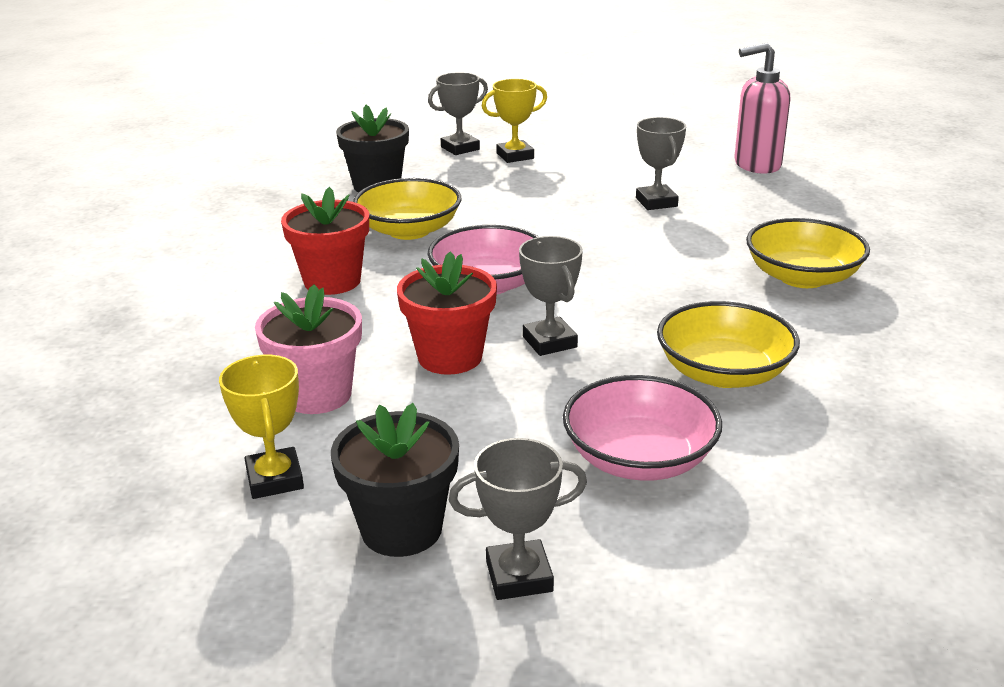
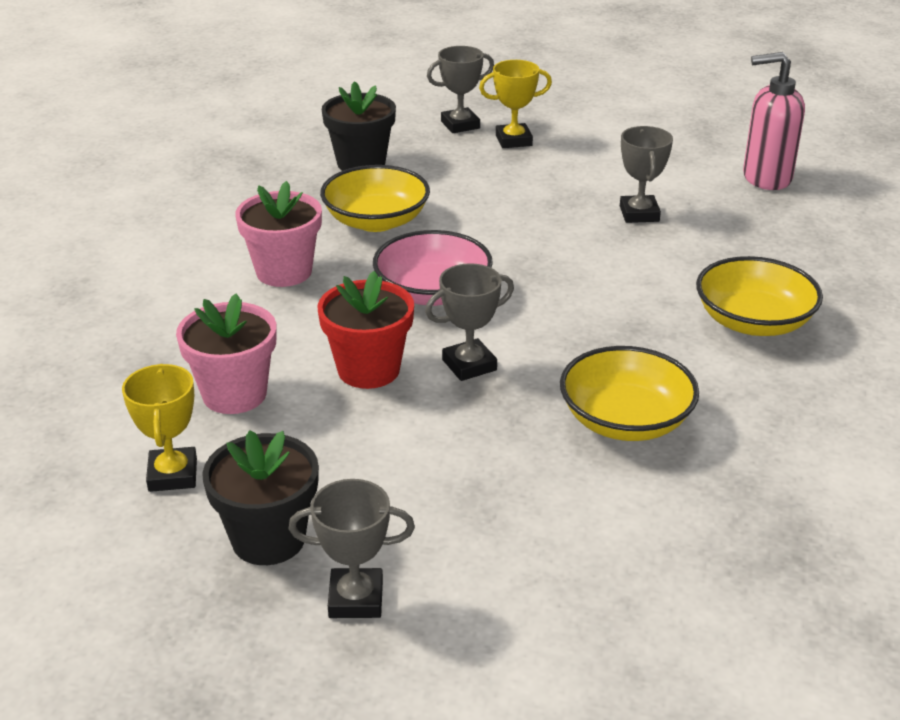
camera: 10 degrees right, 5 degrees up
(332, 281) = (284, 272): red flower pot -> pink flower pot
(549, 342) = (469, 365): grey trophy -> grey trophy turned 75 degrees clockwise
(639, 458) = (507, 500): pink bowl -> none

